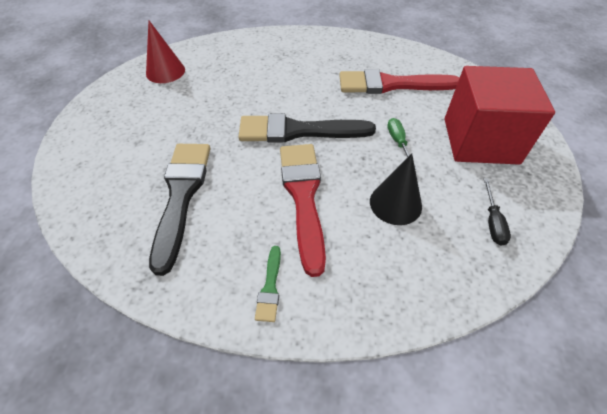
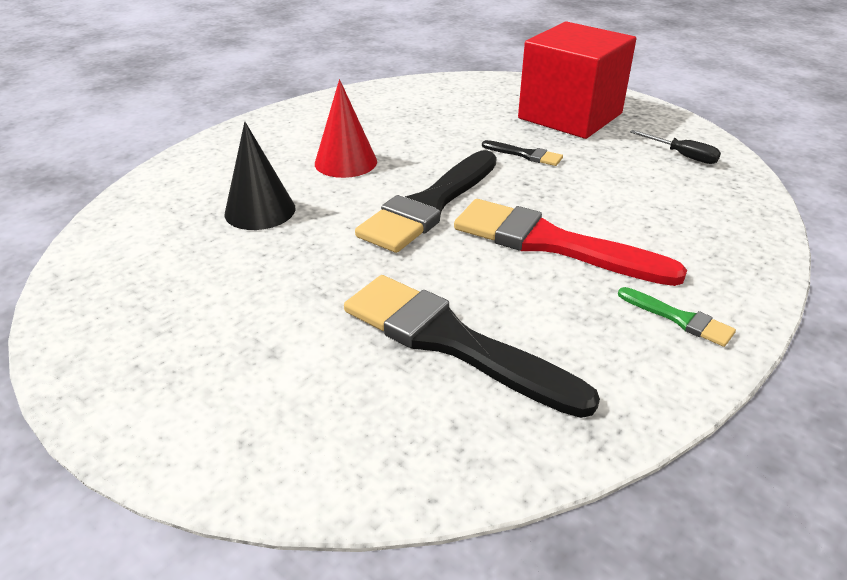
camera: 55 degrees left, 15 degrees down
(165, 71) = (126, 268): red cone -> red cone (345, 162)
(391, 84) = (425, 121): red brush -> none
(395, 203) = (615, 192): black cone -> black cone (260, 211)
(398, 142) = (525, 155): green screwdriver -> black brush

